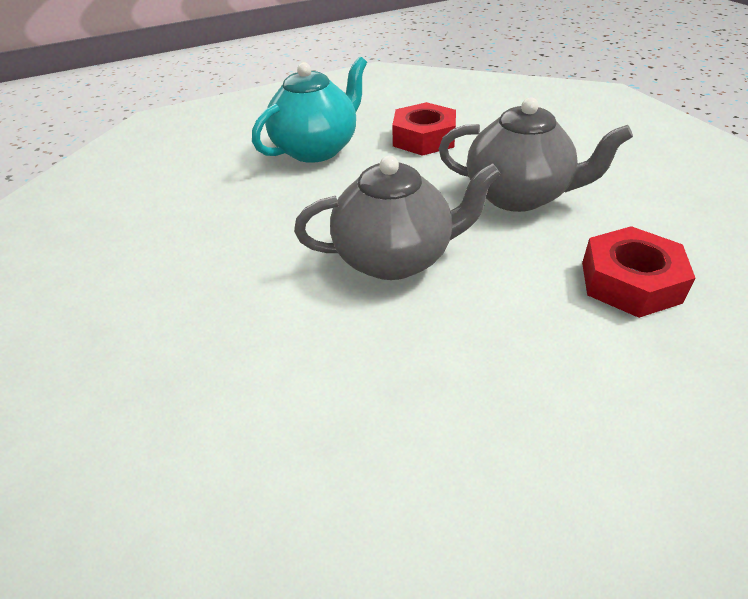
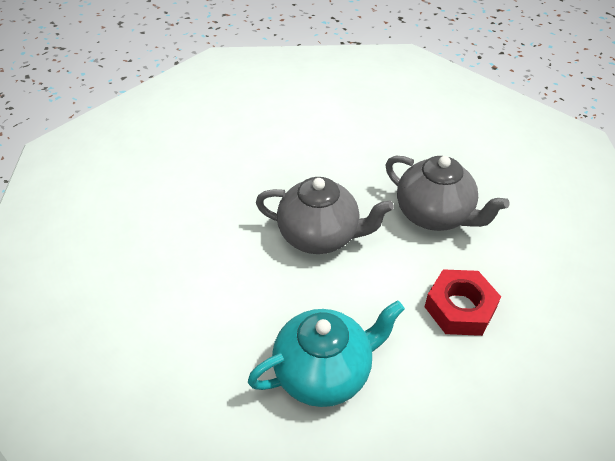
camera: 20 degrees right, 5 degrees up
(317, 149) = (318, 125): turquoise teapot -> turquoise teapot (324, 372)
(424, 138) = (400, 139): red nut -> none

